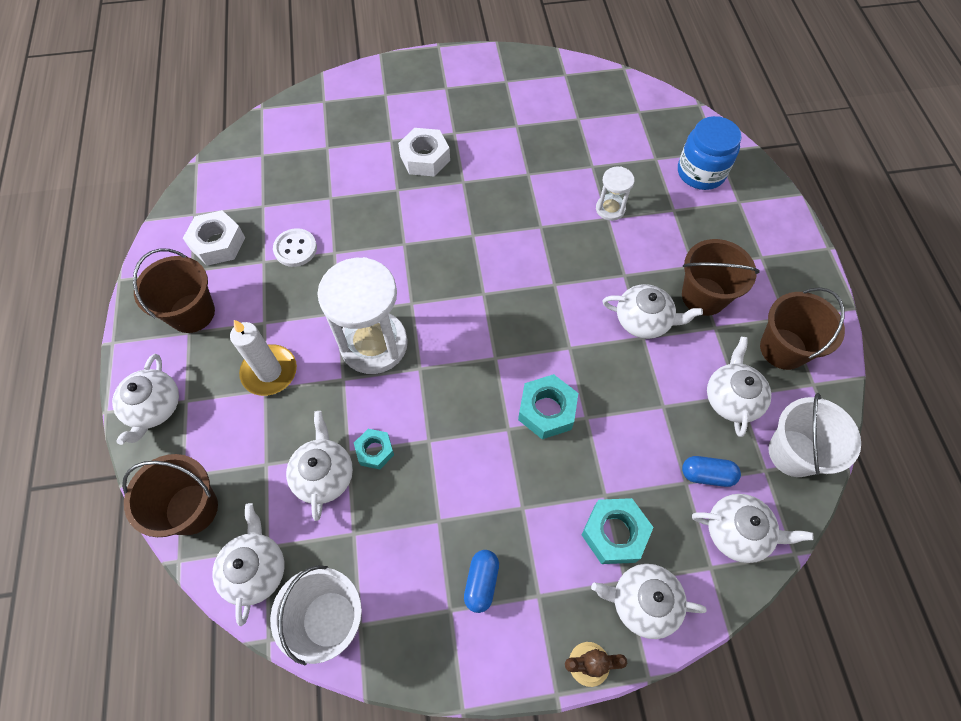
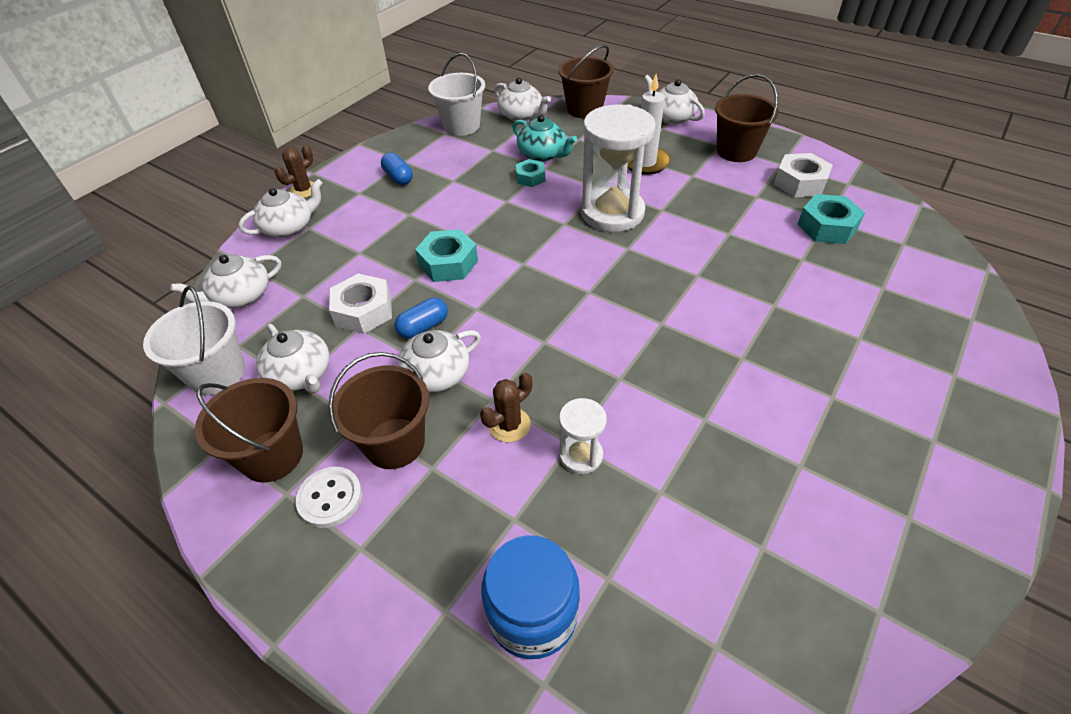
camera: 135 degrees right, 15 degrees down
(295, 249) = (754, 216): white button -> white button (330, 498)
(324, 474) = (543, 154): white teapot -> turquoise teapot
(425, 158) = (806, 348): white nut -> white nut (363, 311)
(614, 533) = (335, 241): turquoise nut -> turquoise nut (827, 227)
(630, 253) = (509, 425): none -> brown cactus
(707, 475) = (288, 310): blue capsule -> blue capsule (423, 327)

